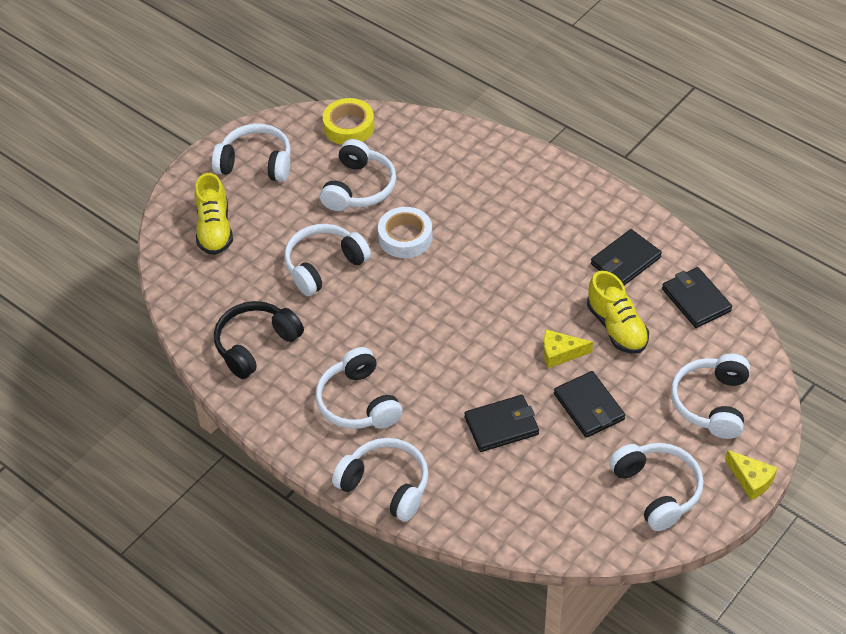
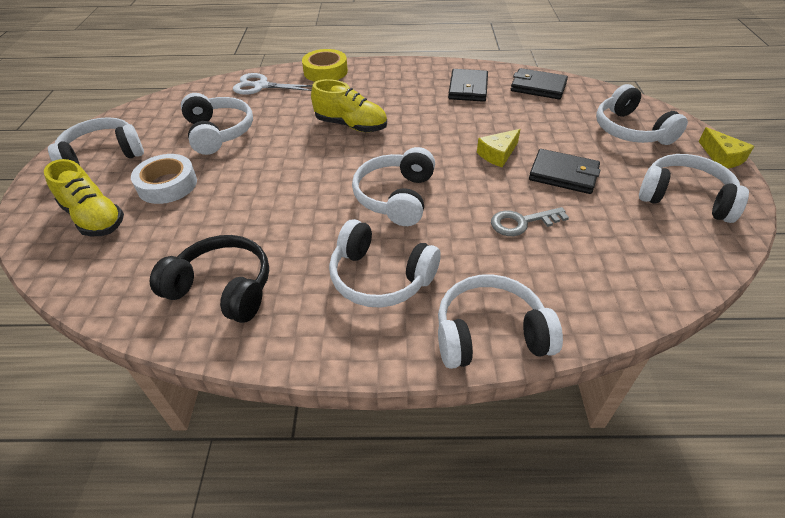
camera: 40 degrees left, 5 degrees down
(255, 345) = (223, 288): black headphones -> black headphones turned 105 degrees clockwise
(324, 265) = (236, 193): white headphones -> white headphones (396, 197)
(349, 127) = (173, 104): yellow tape -> yellow tape (325, 71)
(405, 237) = (291, 144): white tape -> white tape (167, 185)
(440, 145) = (261, 86): none -> white scissors
(501, 426) = (522, 222): black wallet -> grey key
(616, 327) = (513, 122): yellow shoe -> yellow shoe (351, 125)
(751, 480) = (722, 157): yellow cheese -> yellow cheese turned 60 degrees clockwise

